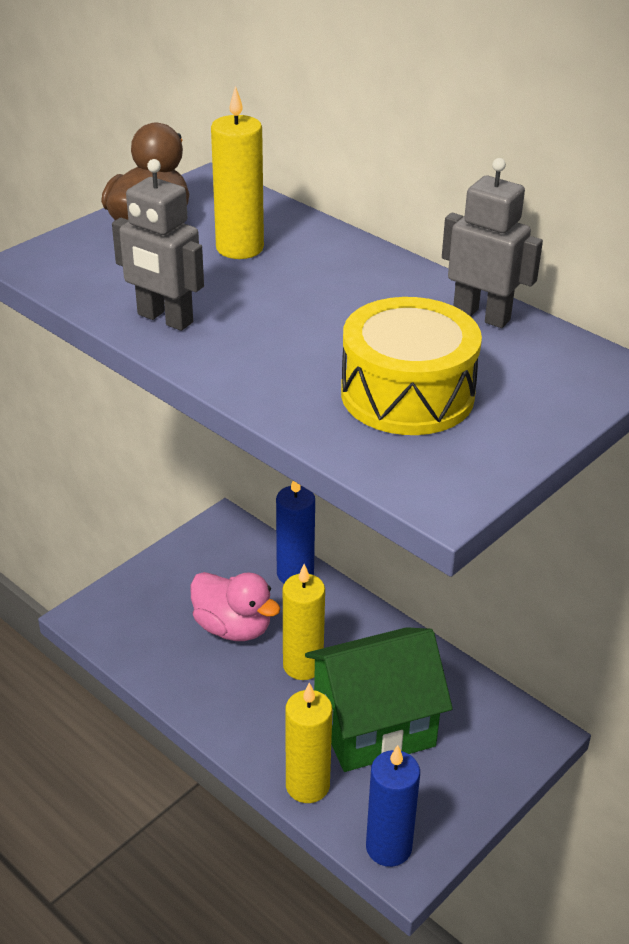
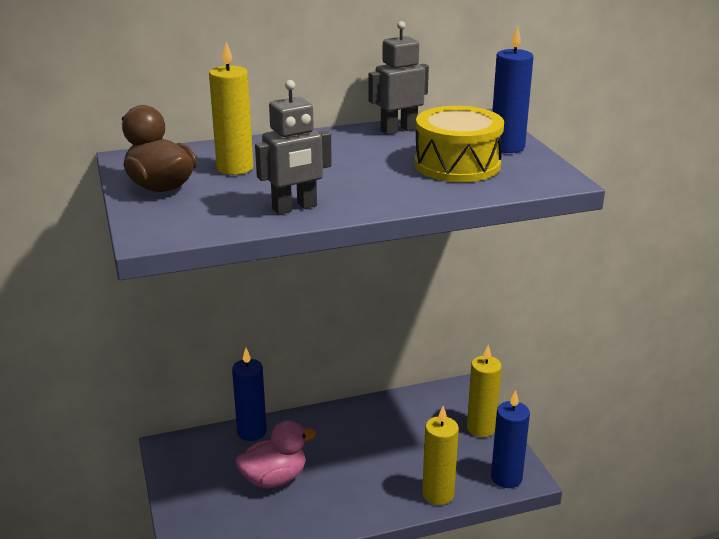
camera: 60 degrees left, 10 degrees down
(303, 665) = (337, 459): yellow candle -> yellow candle (481, 428)
(374, 725) = (411, 448): green house -> none
(519, 420) = (507, 147): none -> blue candle

